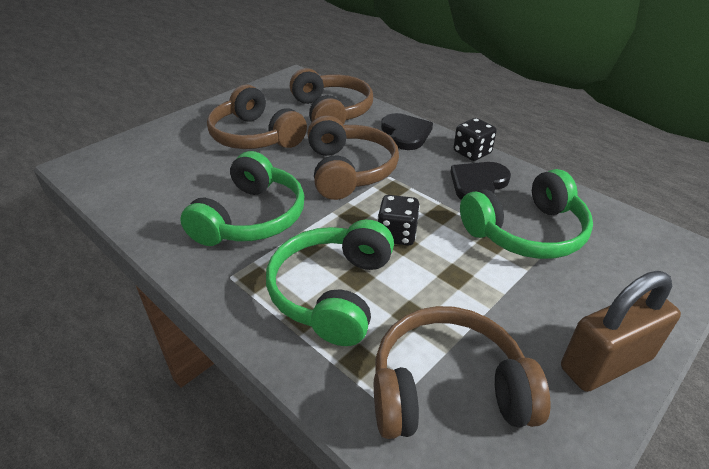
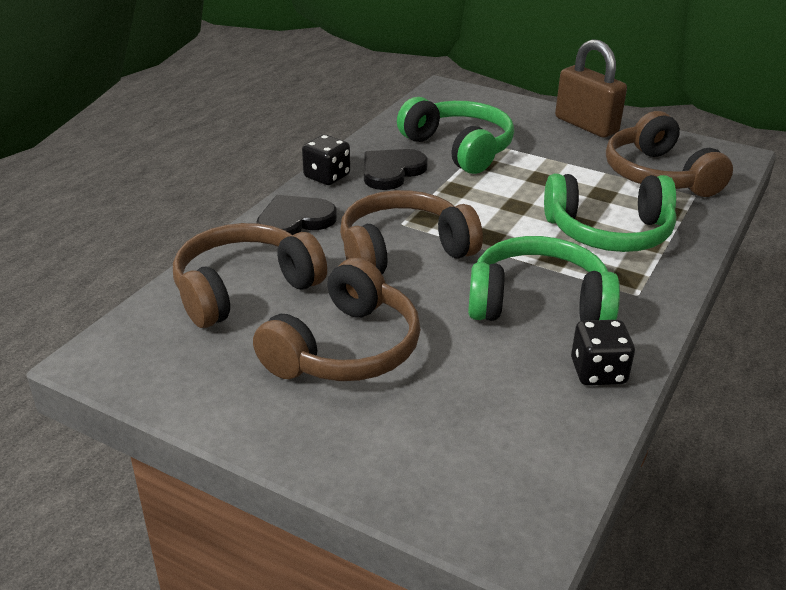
camera: 105 degrees left, 5 degrees down
(397, 234) = (505, 209): black dice -> black dice (598, 372)
(478, 184) = (391, 171): black heart -> black heart turned 105 degrees clockwise

